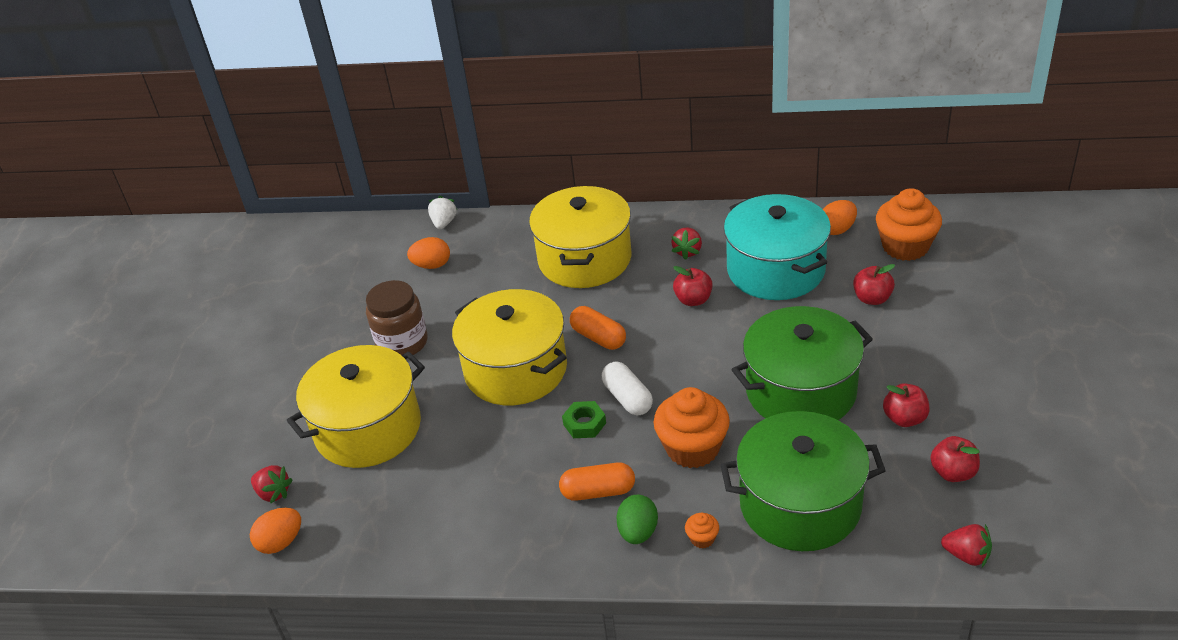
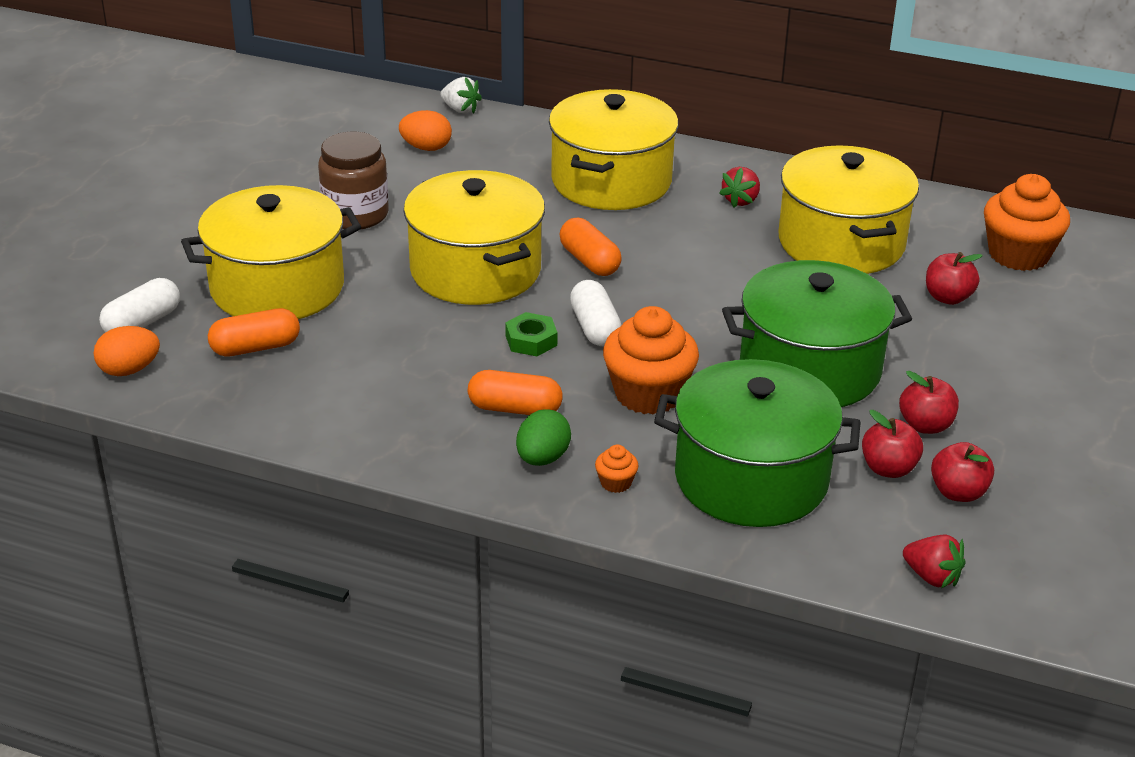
camera: 10 degrees right, 5 degrees down
(273, 493) = (142, 323): red strawberry -> white capsule
(374, 491) = (255, 348): none -> orange capsule
(444, 223) = (460, 109): white strawberry -> white strawberry turned 105 degrees clockwise
(693, 300) = (723, 250): red apple -> red apple (888, 469)
(776, 270) = (841, 242): turquoise pot -> yellow pot
(837, 229) = (940, 219): orange egg -> none

